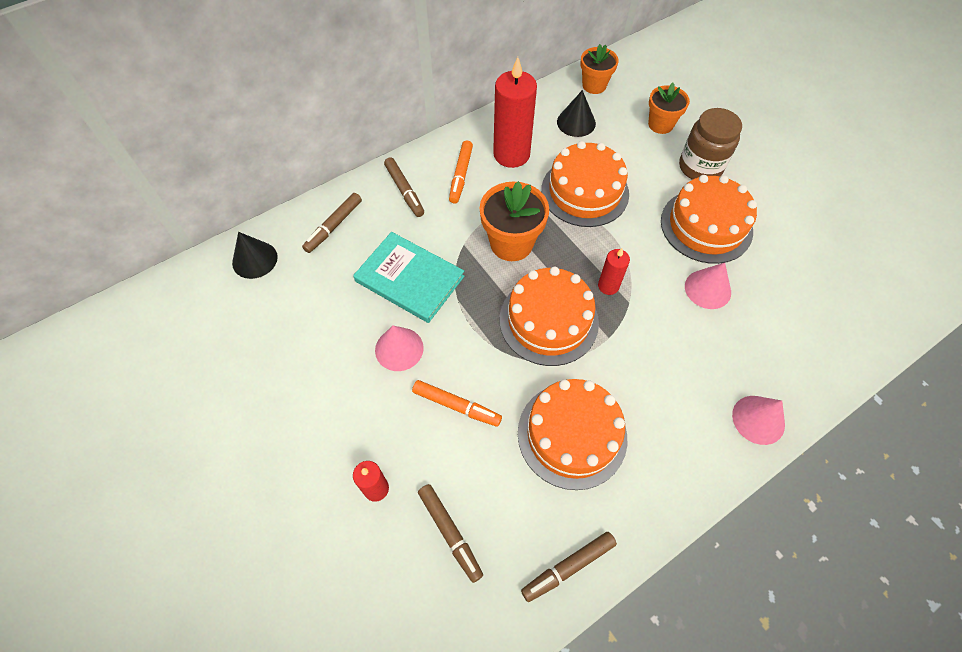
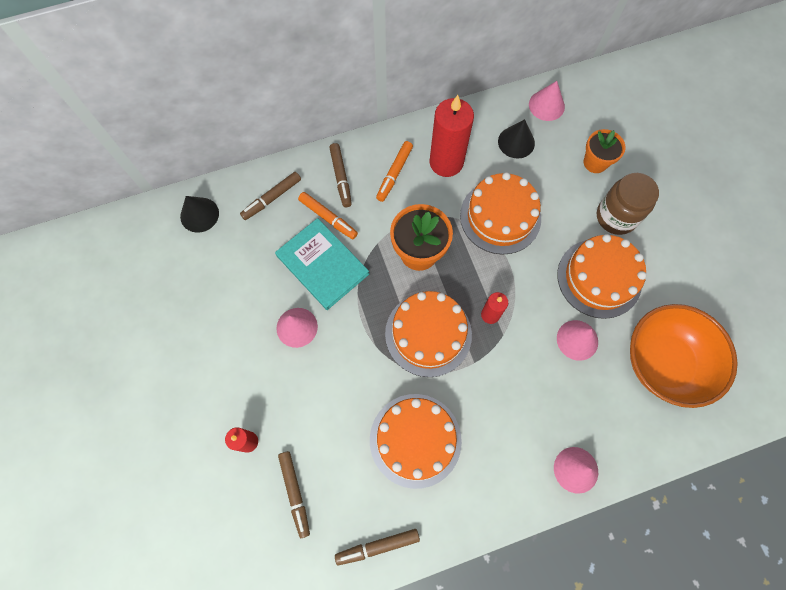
camera: 15 degrees right, 10 degrees up
(456, 406) = (329, 390): orange marker -> orange marker (328, 218)
(594, 85) = (546, 105): orange flower pot -> pink cone
(803, 289) = (664, 362): none -> orange bowl

